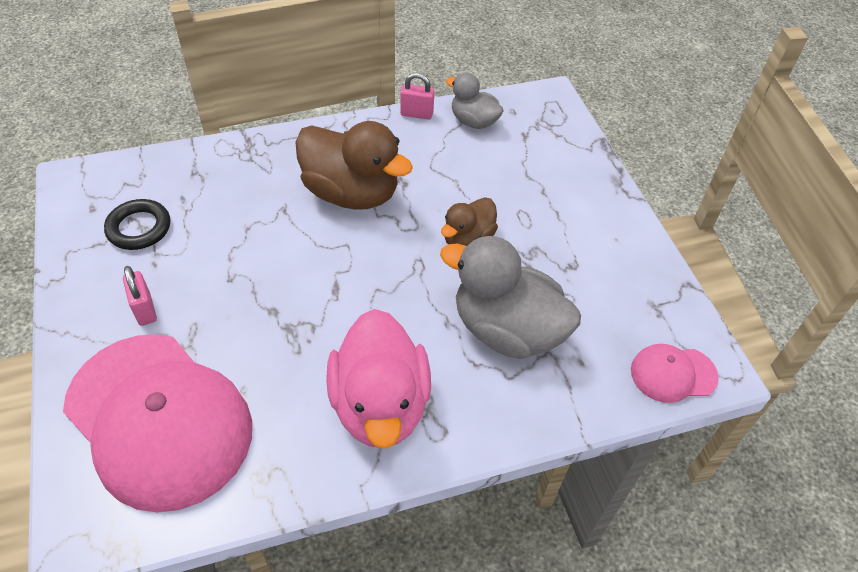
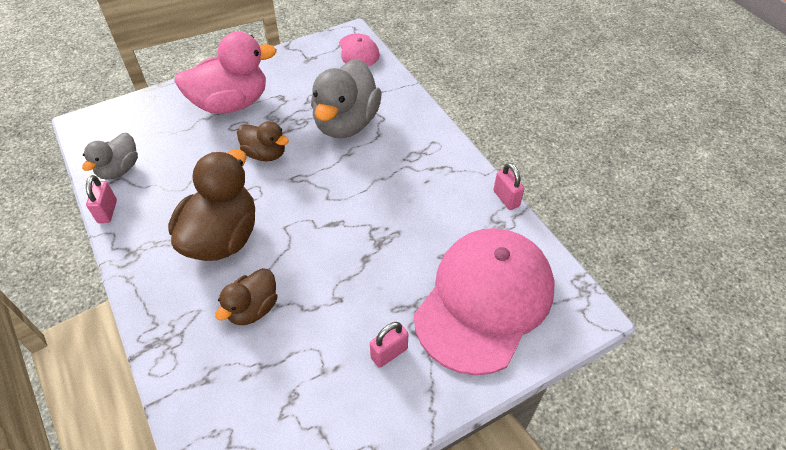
camera: 100 degrees left, 0 degrees up
(139, 228) = (293, 401): black ring -> none
(252, 209) = (253, 308): none -> brown duck
(305, 500) = (506, 198): none -> pink padlock
(380, 405) = (426, 176): pink duck -> pink duck (231, 103)

